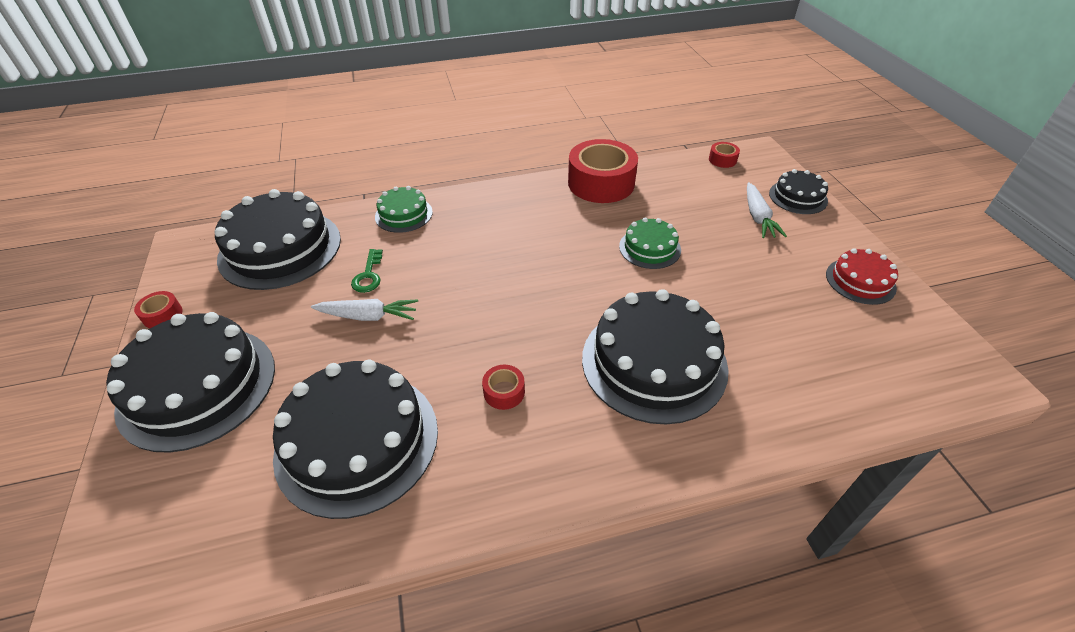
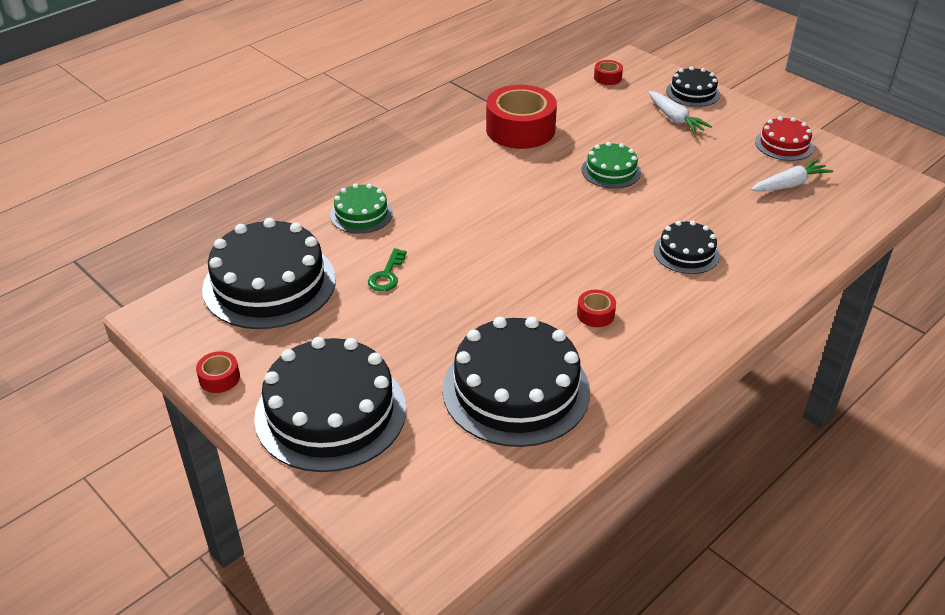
camera: 30 degrees left, 5 degrees down
(368, 275) = (387, 275): green key -> green key turned 45 degrees clockwise
(368, 316) = (424, 305): white carrot -> white carrot (789, 184)
(654, 362) = (686, 253): black cake -> black cake, size x0.52

